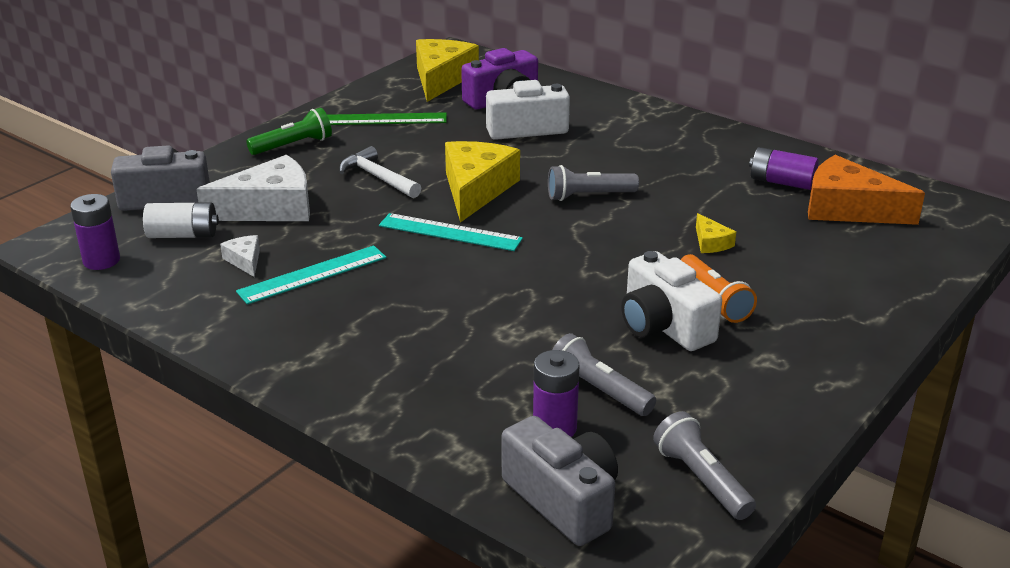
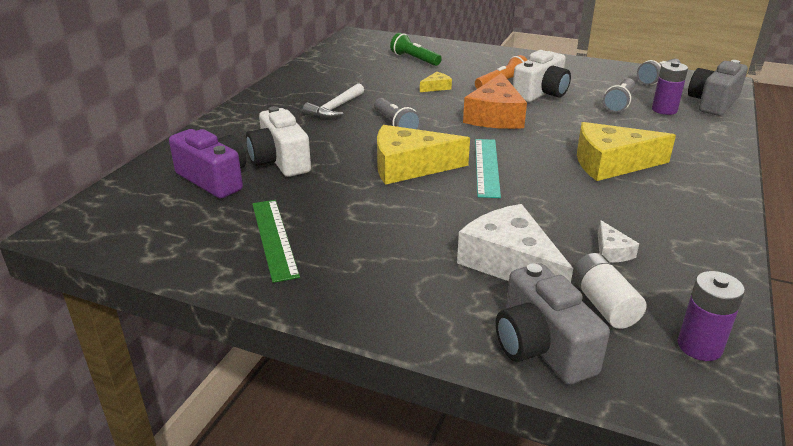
camera: 105 degrees left, 0 degrees up
(245, 260) = (611, 251): white cheese -> white cheese turned 60 degrees counterclockwise
(293, 145) = (362, 286): green flashlight -> green flashlight (414, 59)
(312, 274) = (599, 212): turquoise ruler -> none
(378, 178) = (412, 216): white hammer -> white hammer (335, 108)
(441, 79) = (153, 222): yellow cheese -> yellow cheese (611, 163)
(781, 182) = (342, 74): purple battery -> none
(848, 208) = (369, 58): orange cheese -> orange cheese (495, 116)

